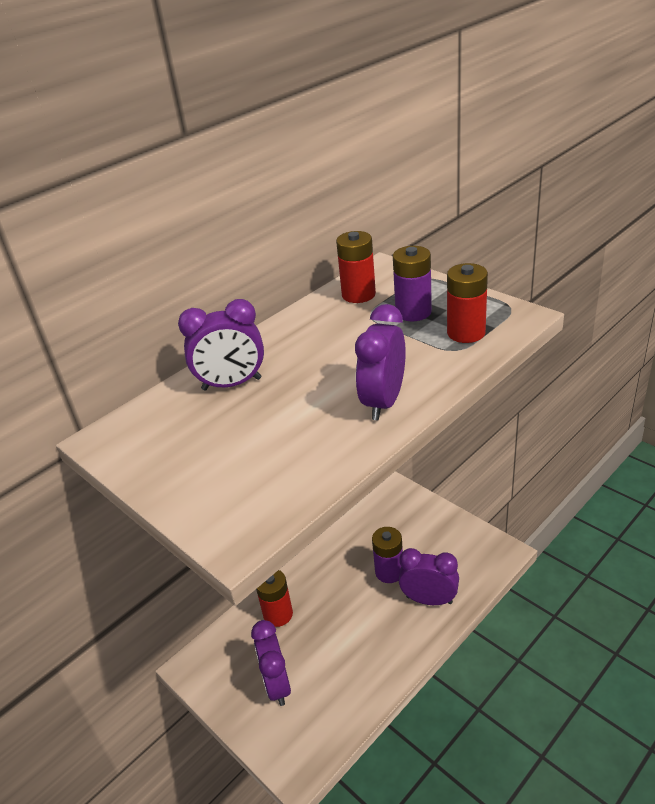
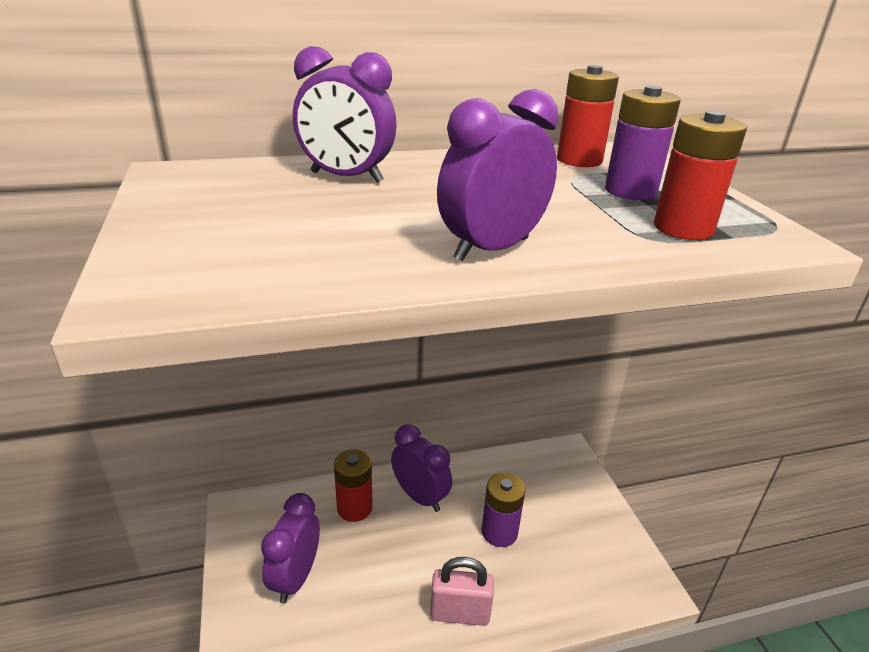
camera: 25 degrees right, 5 degrees down
(402, 638) = (459, 613): none -> pink padlock
(429, 599) = (522, 589): purple clock -> purple clock (420, 497)

